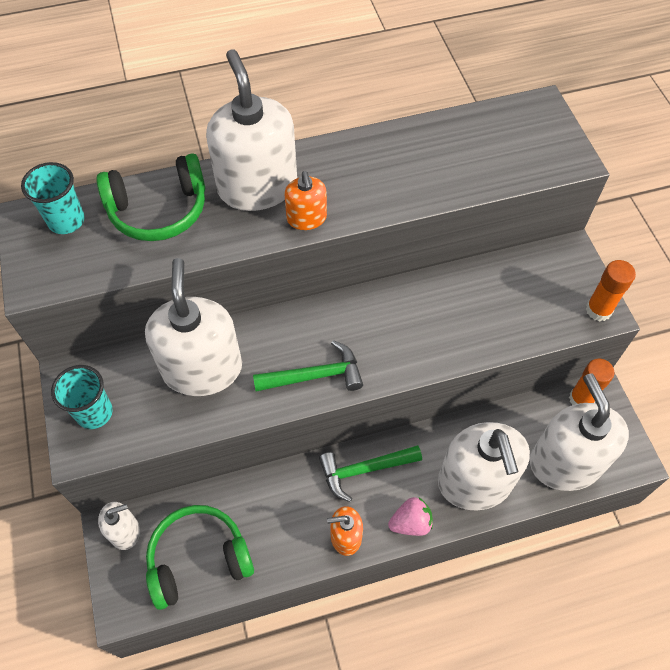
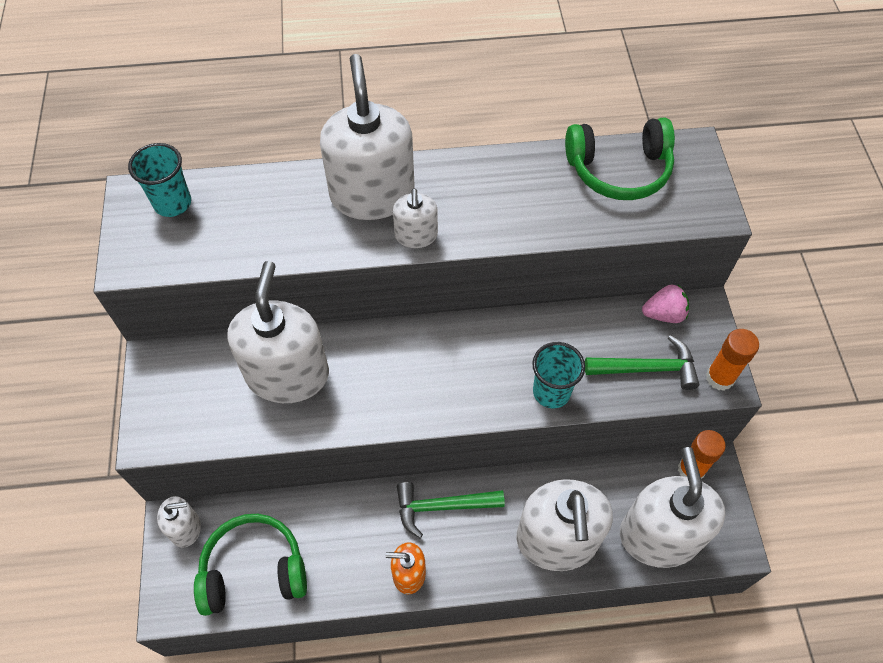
camera: 10 degrees right, 0 degrees up
(94, 413) = (170, 403): turquoise cup -> turquoise cup (551, 392)
(158, 210) = (267, 205): green headphones -> green headphones (619, 170)
(306, 218) = (416, 235): orange soap dispenser -> white soap dispenser
(315, 376) = (401, 401): green hammer -> green hammer (647, 369)
(410, 523) = (480, 571): pink strawberry -> pink strawberry (663, 314)

